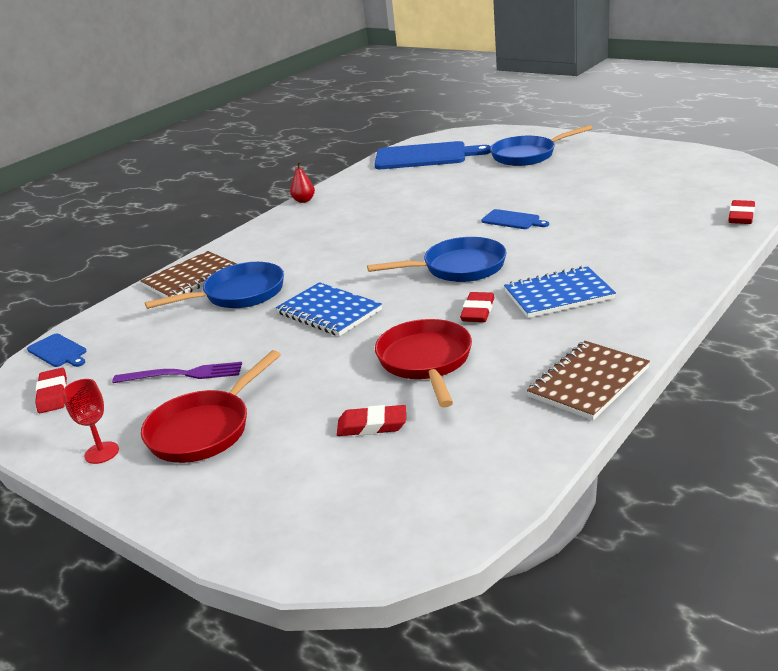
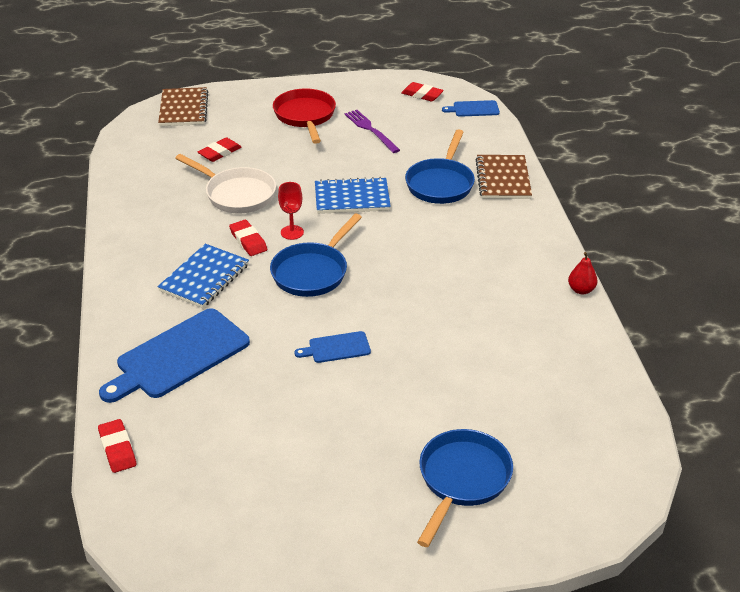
camera: 130 degrees right, 10 degrees up
(102, 453) = (337, 90): red goblet -> red goblet (292, 232)
(182, 374) = (371, 130): purple fork -> purple fork turned 105 degrees clockwise
(425, 156) = (585, 422): blue cutting board -> blue cutting board (179, 356)
(426, 361) = (237, 194): red pan -> white pan
(588, 382) = (123, 222): brown notebook -> brown notebook (183, 109)

